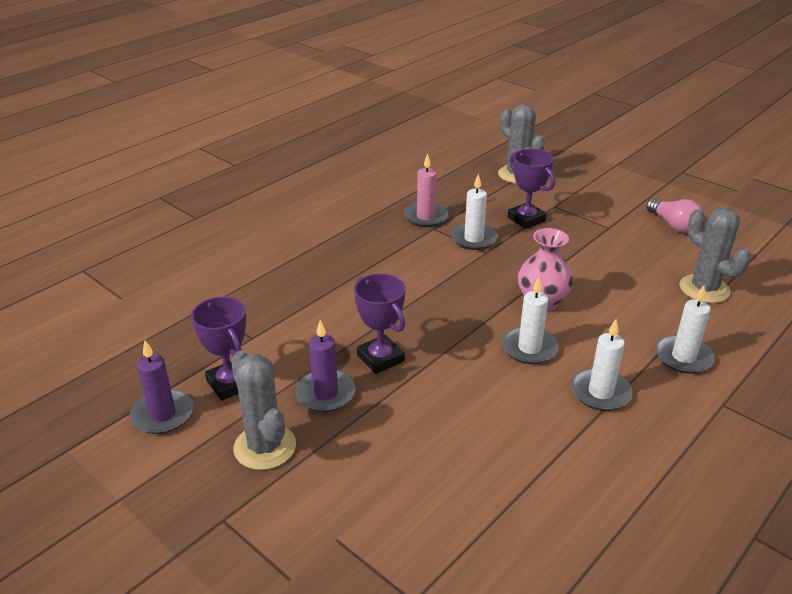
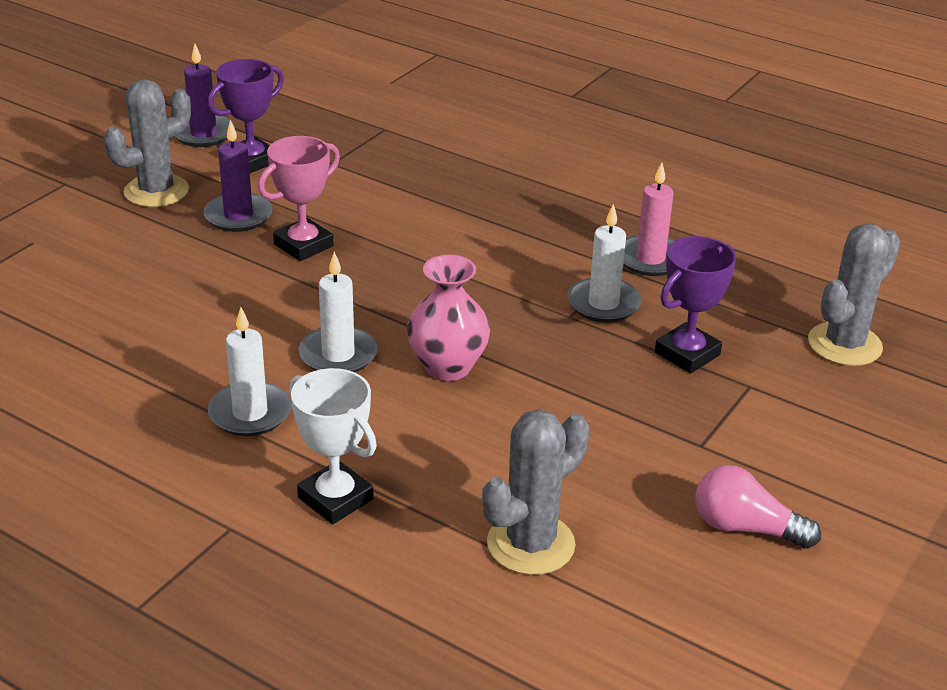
camera: 80 degrees right, 0 degrees up
(380, 358) = (303, 245): purple trophy -> pink trophy
(673, 225) = (745, 528): pink light bulb -> pink light bulb turned 60 degrees clockwise
(683, 357) = (335, 498): white candle -> white trophy

